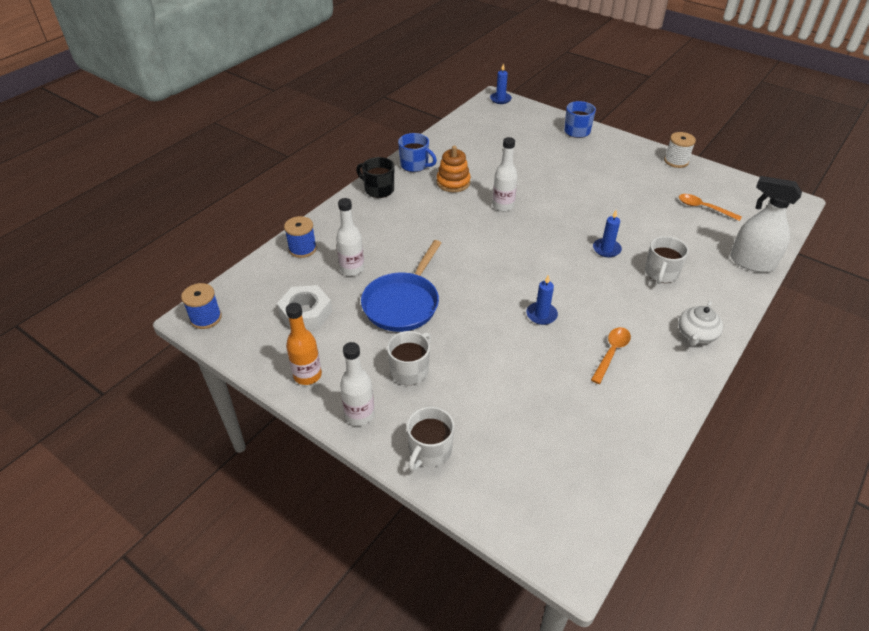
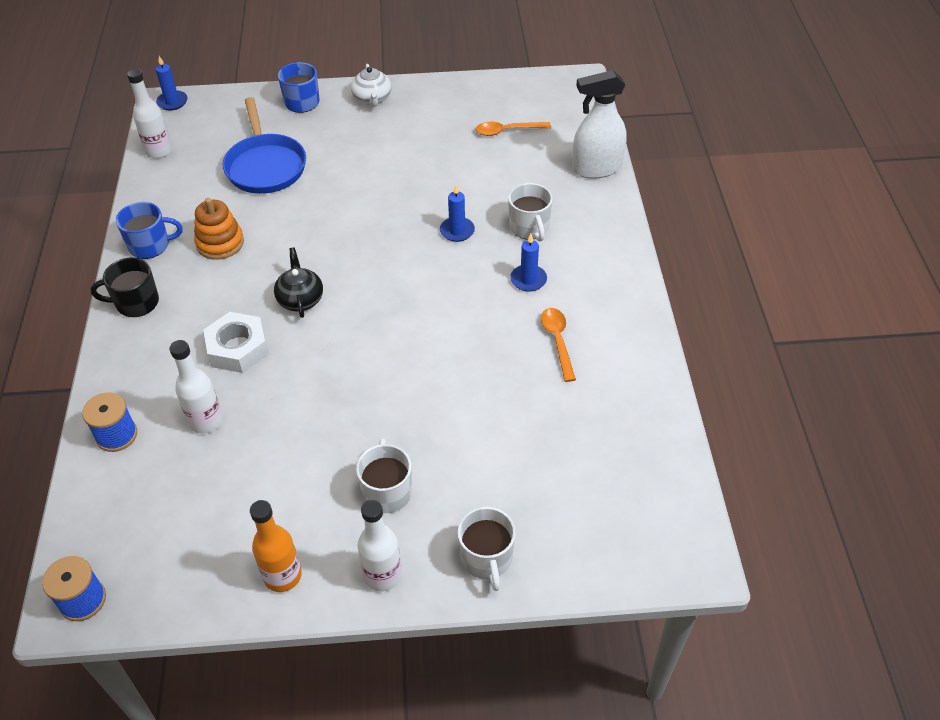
camera: 40 degrees left, 5 degrees up
(306, 313) = (205, 509): white nut -> white nut (237, 348)
(403, 303) = (306, 423): blue pan -> blue pan (265, 166)
(468, 235) = (300, 299): none -> black teapot
(503, 206) = (305, 241): white bottle -> white bottle (159, 151)
(541, 315) = (460, 343): blue candle -> blue candle (528, 280)
(676, 161) = (436, 88): white spool -> none
(696, 335) = (612, 274): white teapot -> white teapot (372, 99)

